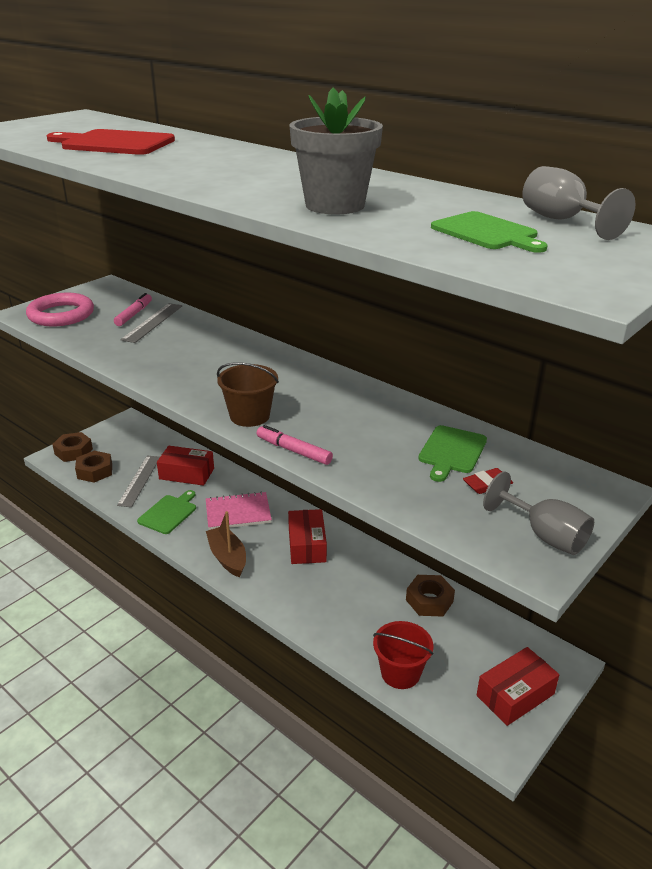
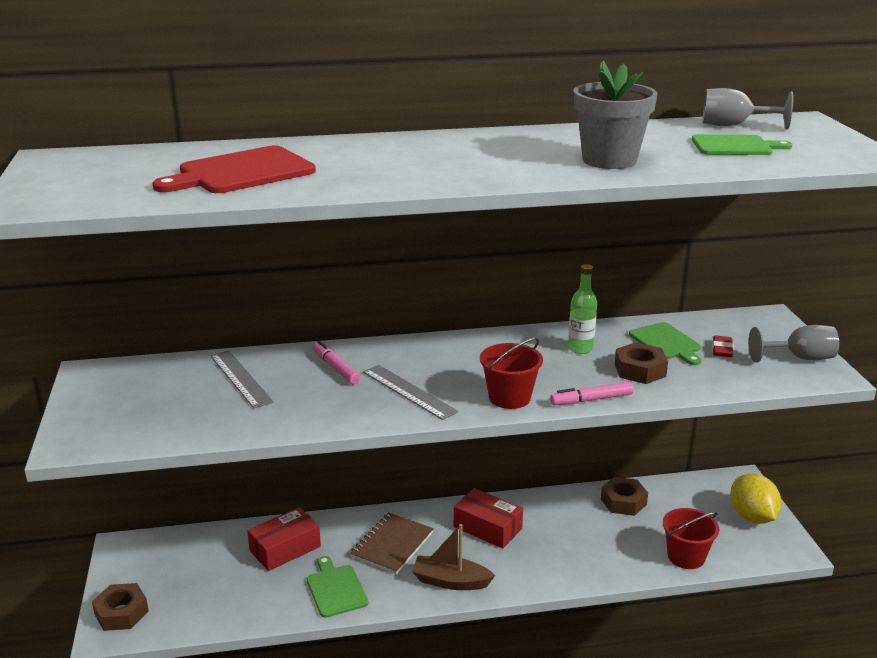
camera: 50 degrees left, 5 degrees down
(61, 315) = (122, 422): pink ring -> none
(95, 471) = (186, 611): brown nut -> brown nut (640, 370)
(134, 314) = (201, 382): pink marker -> pink marker (335, 368)
(139, 480) = (251, 585): grey ruler -> grey ruler (408, 391)
(238, 512) = (392, 545): pink notebook -> brown notebook
(249, 416) = (509, 397): brown bucket -> red bucket
(375, 416) = (580, 348): none -> green bottle
(515, 695) = (752, 517): red box -> yellow lemon

